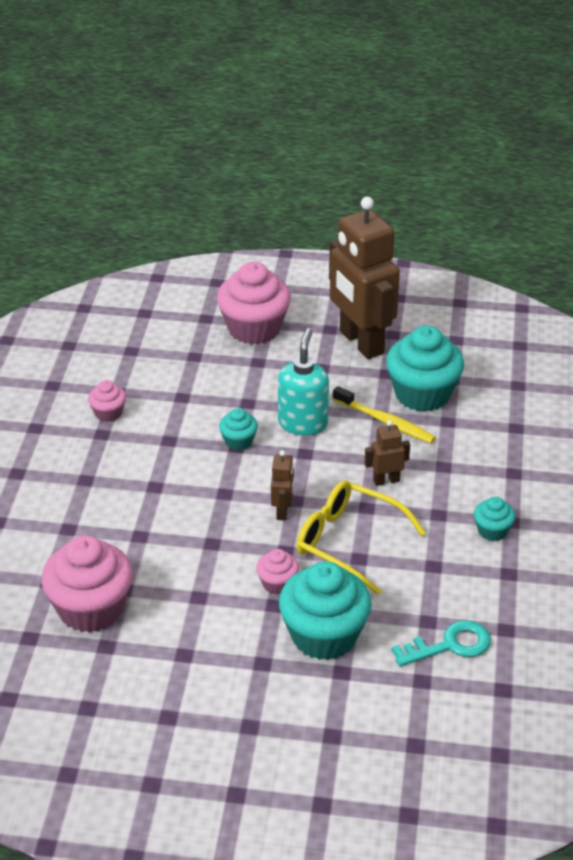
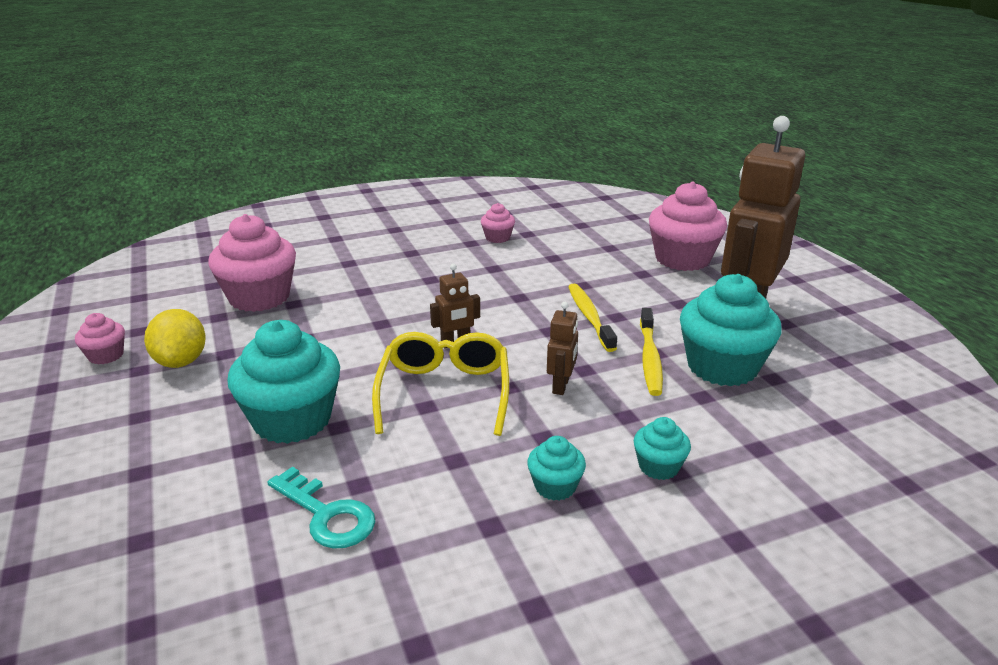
camera: 60 degrees right, 10 degrees down
(176, 686) = (181, 361): none -> yellow lemon
(238, 441) = (527, 295): turquoise cupcake -> turquoise cupcake (658, 467)
(277, 583) = (351, 371): pink cupcake -> pink cupcake (106, 355)
(303, 423) = (589, 317): turquoise soap dispenser -> yellow toothbrush
(386, 480) = (561, 386): brown robot -> brown robot turned 60 degrees clockwise

